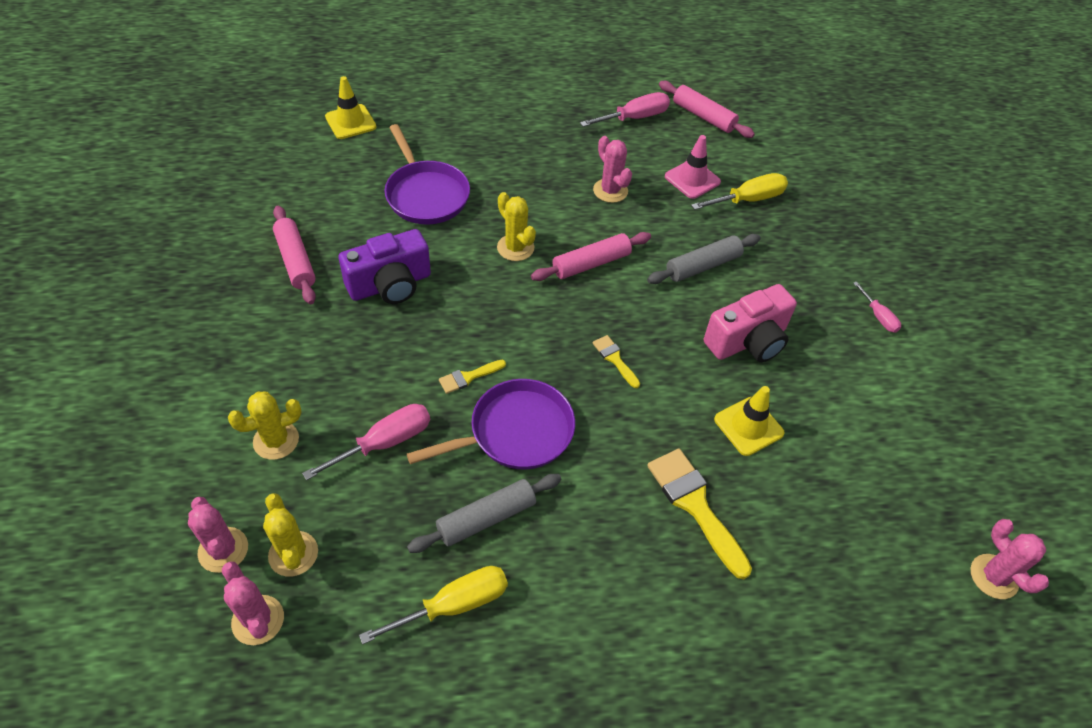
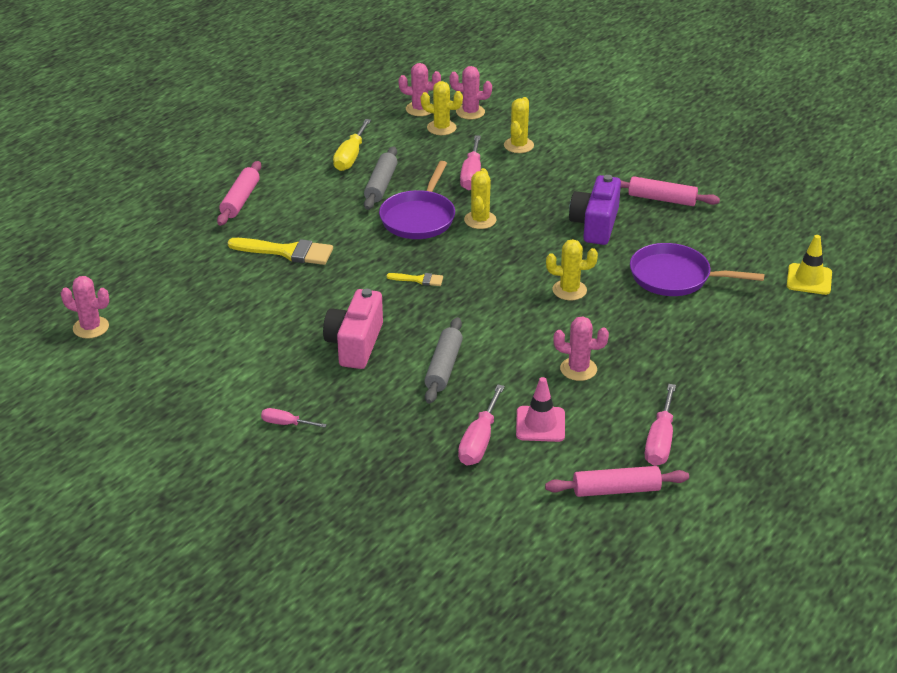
camera: 135 degrees right, 15 degrees down
(468, 377) = (480, 220): yellow brush -> yellow cactus
(591, 263) = (512, 316): pink rolling pin -> pink rolling pin (240, 200)
(748, 200) = (479, 441): yellow screwdriver -> pink screwdriver
(748, 426) = (300, 302): yellow traffic cone -> none

